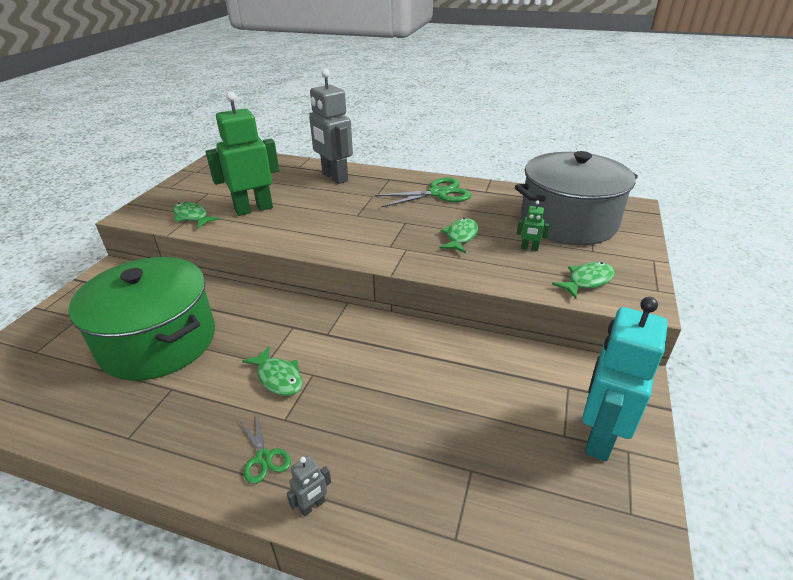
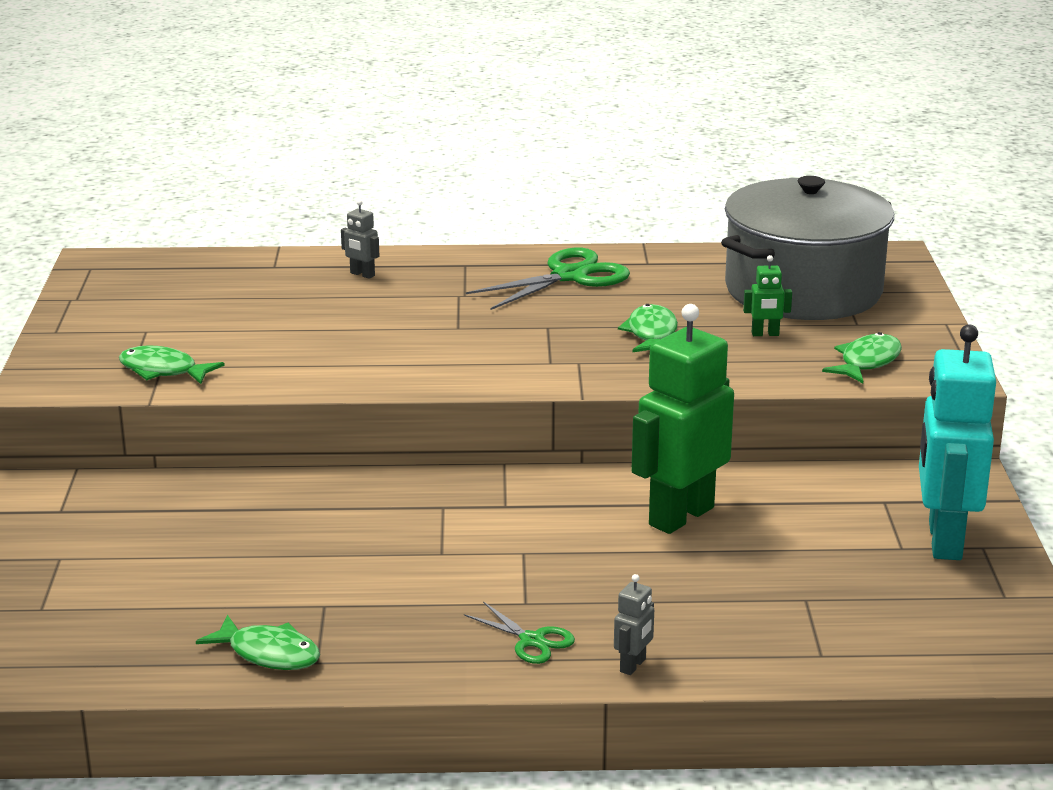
camera: 20 degrees left, 10 degrees down
(158, 341) = (239, 560): green pot -> none
(254, 209) = (264, 343): green robot -> green robot (680, 516)
(278, 378) = (476, 564): green fish -> green fish (269, 654)
(334, 177) = (362, 274): grey robot -> grey robot, size x0.41

